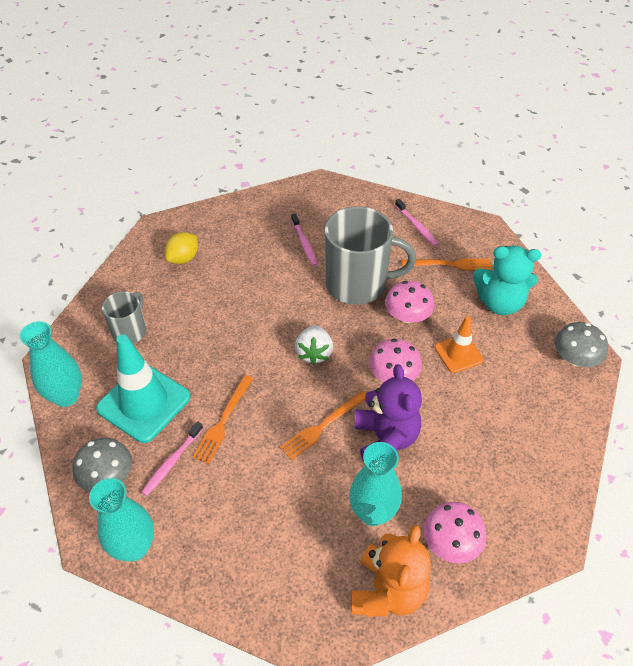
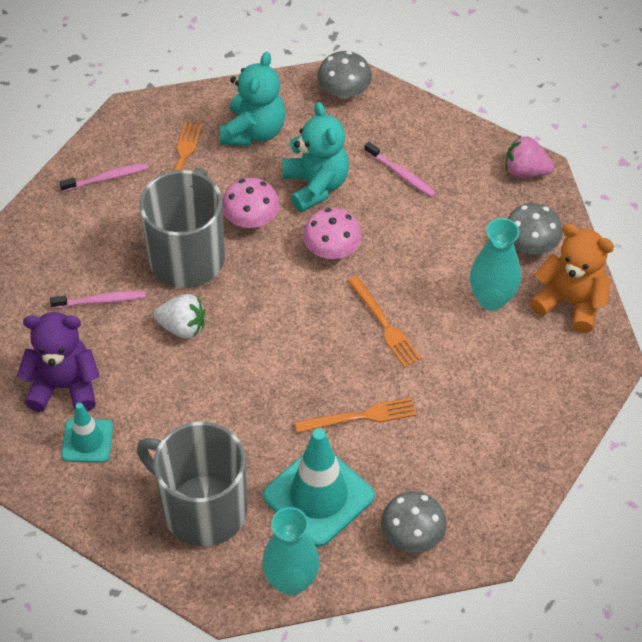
camera: 80 degrees left, 5 degrees up
(130, 331) = (202, 508): grey mug -> grey mug, size x1.88
(134, 547) = (499, 510): turquoise vase -> none
(172, 462) = (404, 470): pink toothbrush -> pink toothbrush (401, 174)
(183, 258) = (87, 441): yellow lemon -> turquoise traffic cone
(223, 421) = (360, 417): orange fork -> orange fork turned 45 degrees counterclockwise
(314, 353) = (284, 317): white strawberry -> white strawberry (182, 327)
(385, 439) = (411, 272): purple teddy bear -> purple teddy bear (64, 386)
(451, 542) = (530, 244): pink mushroom -> grey mushroom
(458, 354) = (315, 185): orange traffic cone -> turquoise teddy bear
(546, 527) = (525, 171): none -> pink strawberry

